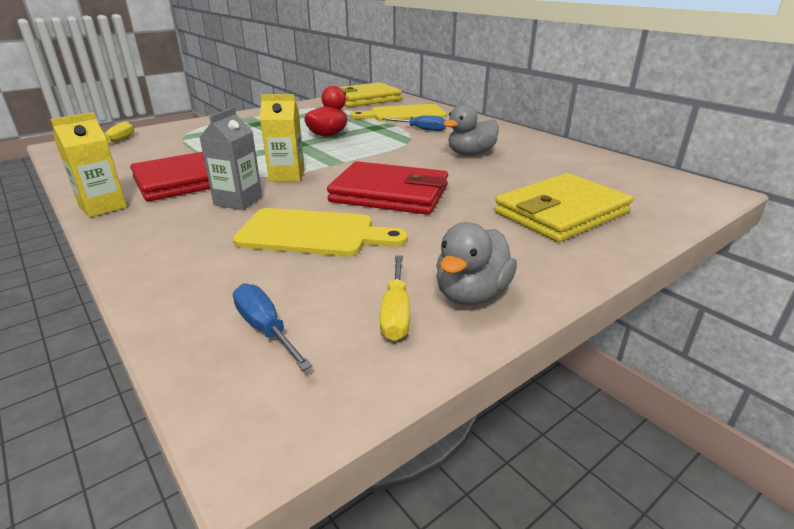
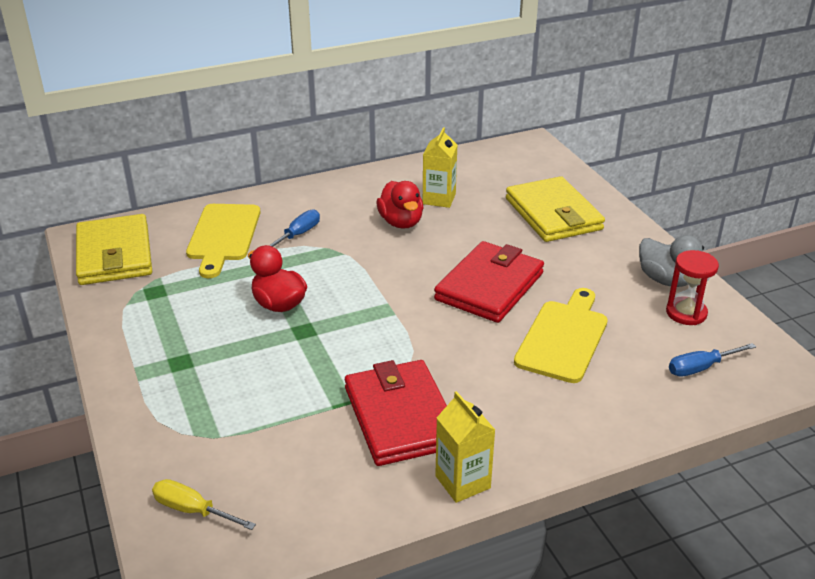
camera: 75 degrees left, 5 degrees up
(238, 201) = (477, 380): grey carton -> none
(287, 176) = (416, 345): yellow carton -> yellow carton (439, 199)
(396, 313) = (686, 313): yellow screwdriver -> red hourglass
(470, 154) = (401, 222): grey duck -> red duck

